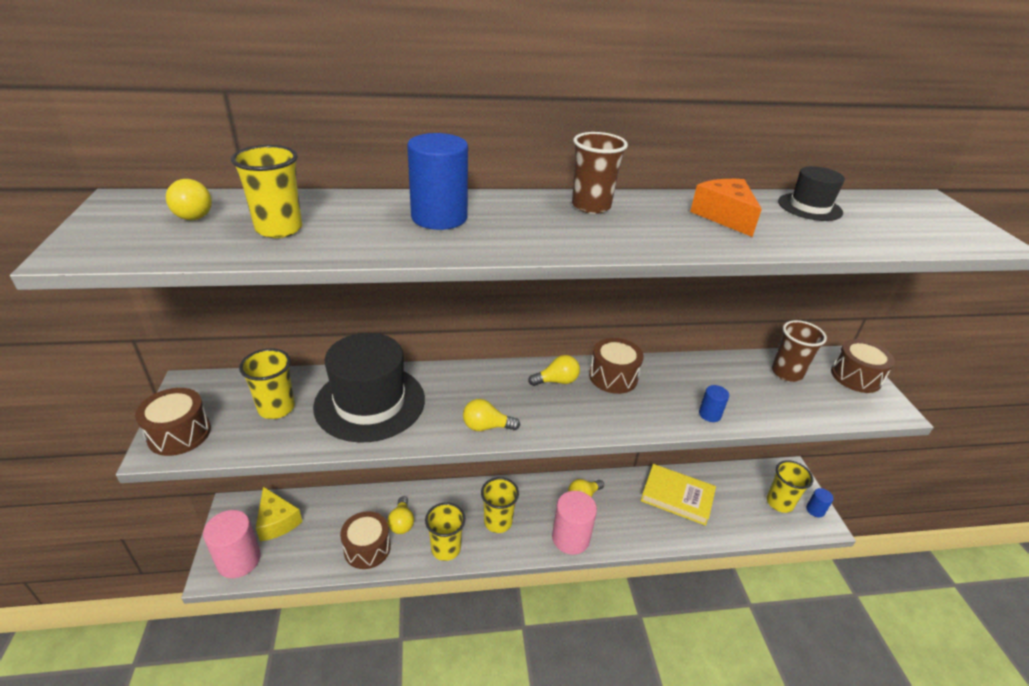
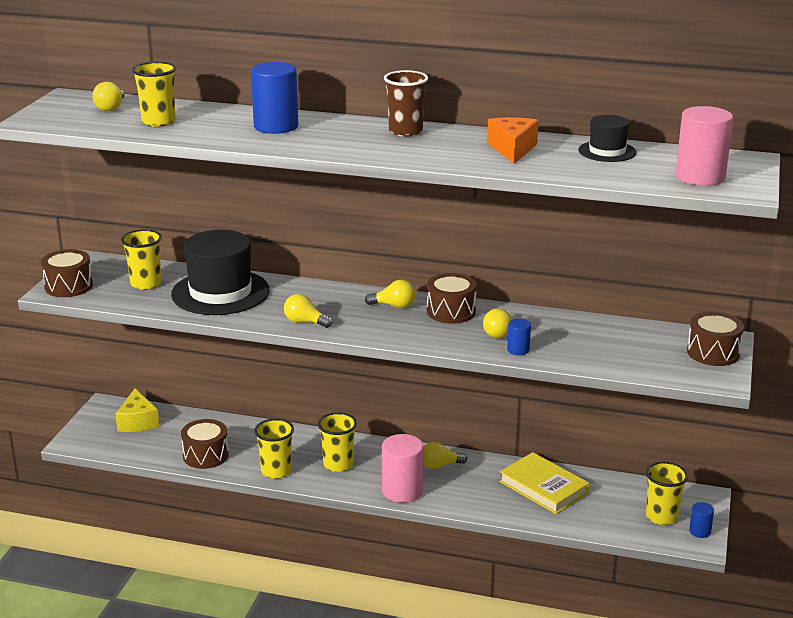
camera: 25 degrees right, 10 degrees down
(239, 560) = (95, 439): pink cylinder -> pink cylinder (700, 177)
(402, 522) = (247, 446): yellow light bulb -> yellow light bulb (499, 333)
(786, 373) = (637, 338): brown cup -> none

